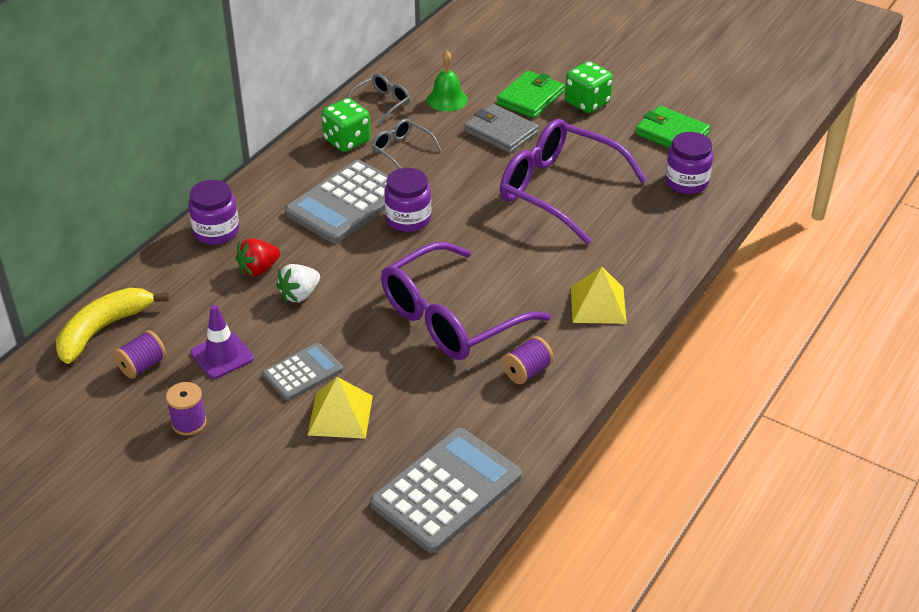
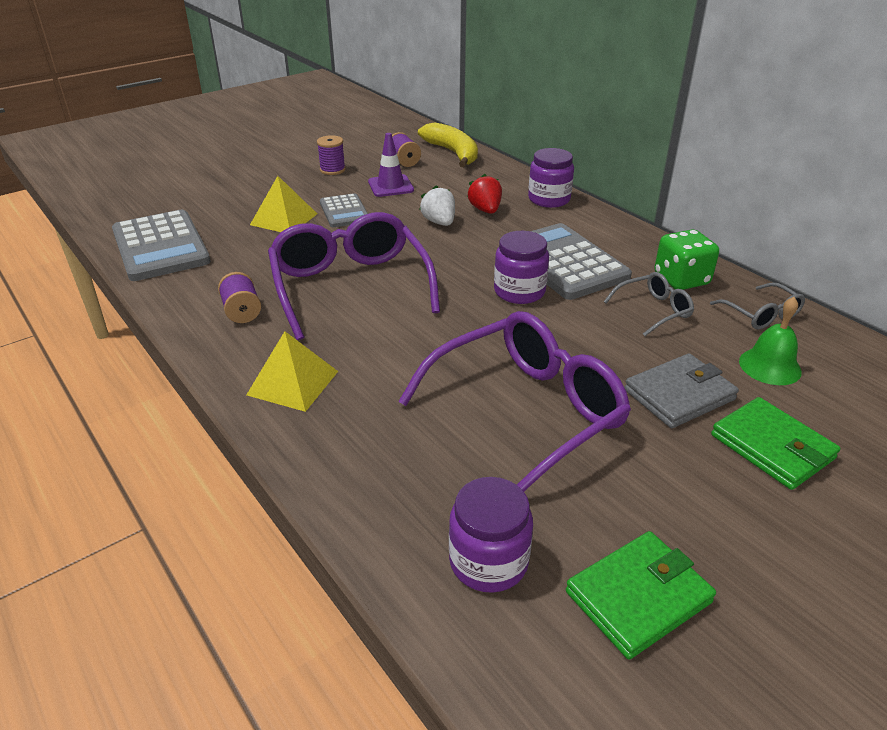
camera: 110 degrees right, 5 degrees down
(587, 103) = (755, 510): green dice -> none

